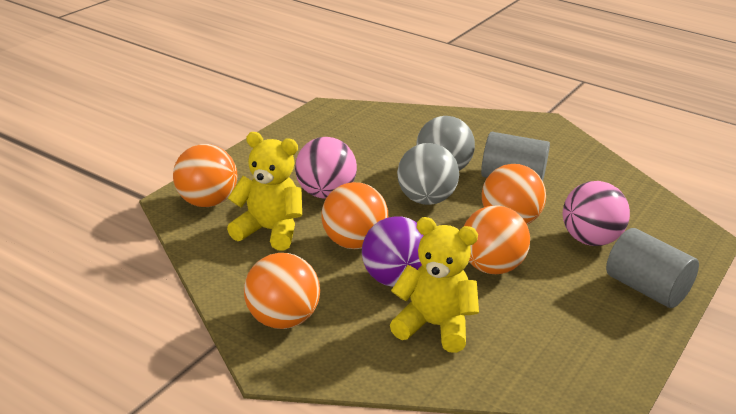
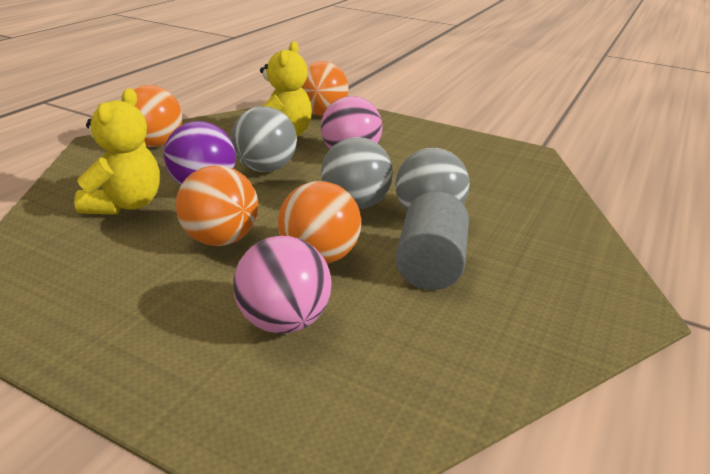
camera: 85 degrees right, 0 degrees up
(353, 243) = (265, 169): orange ball -> grey ball
(646, 289) = (157, 363): grey cylinder -> none

